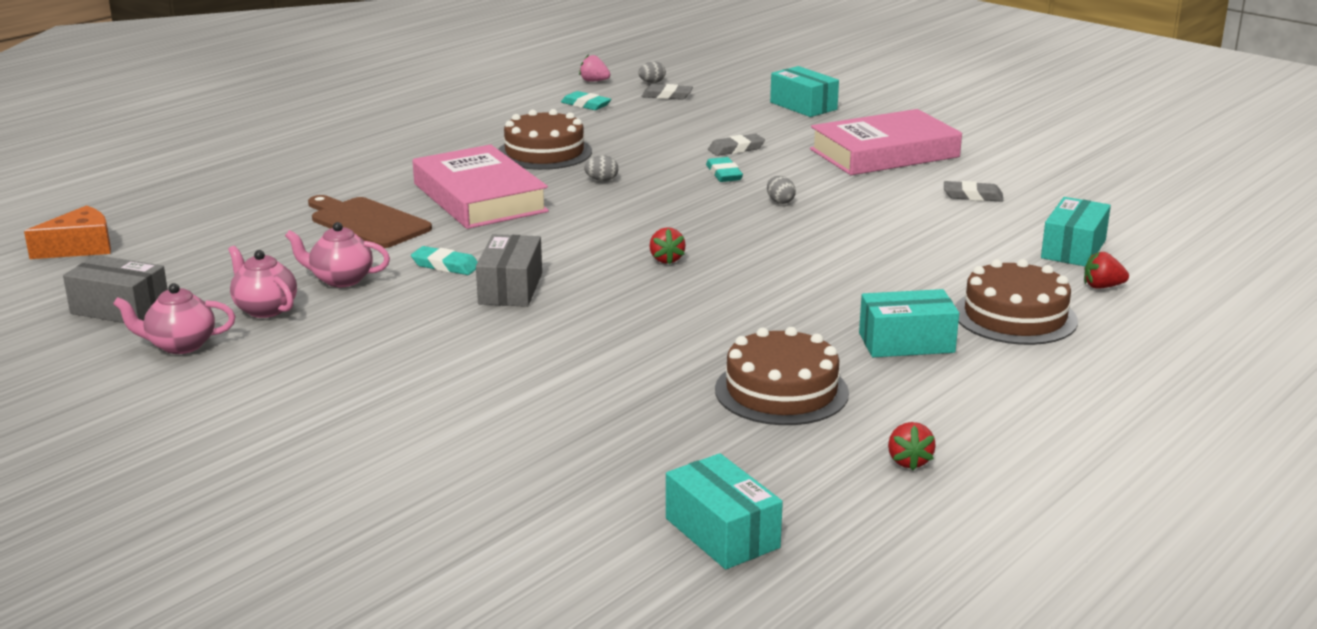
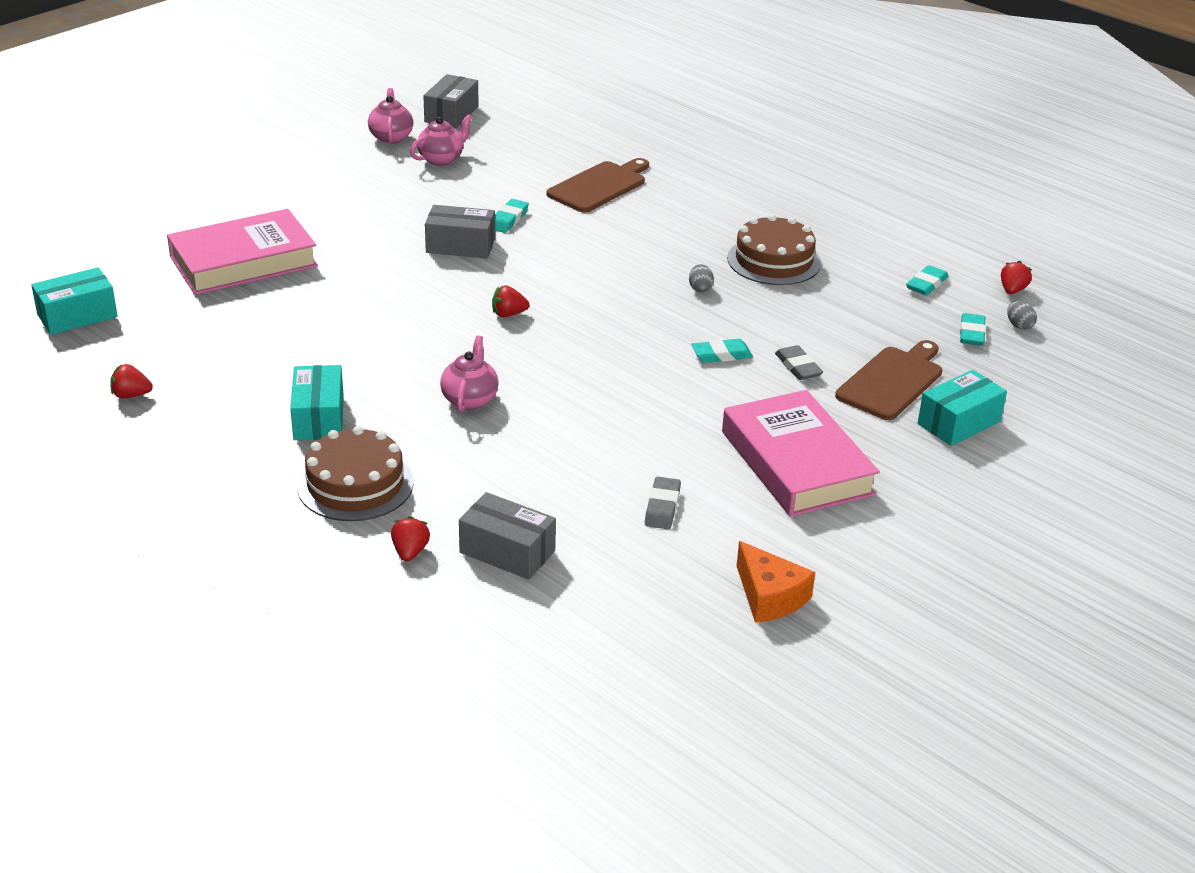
camera: 90 degrees right, 10 degrees up
(80, 247) = (557, 91): orange cheese -> orange cheese (769, 596)
(341, 280) = (487, 182): pink teapot -> pink teapot (470, 399)
(480, 198) = (654, 231): pink book -> pink book (243, 261)
(594, 81) = (1012, 290): pink strawberry -> red strawberry
(667, 96) = (972, 333): grey eraser -> turquoise eraser
(749, 121) = (892, 381): none -> brown cutting board
(780, 201) = (645, 382): grey egg -> none
(781, 391) = (254, 351): brown cake -> none
(1073, 249) = (507, 552): turquoise box -> grey box

